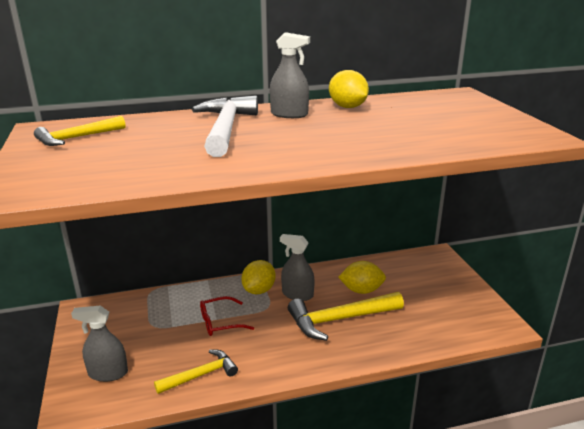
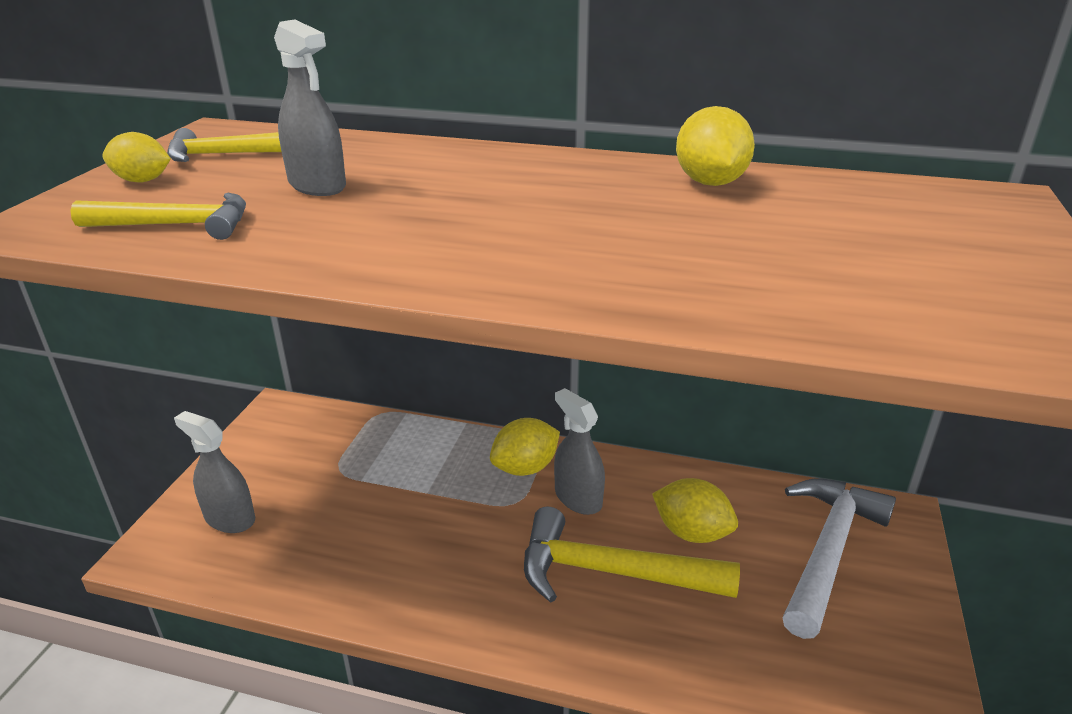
camera: 30 degrees right, 5 degrees up
(46, 159) = (142, 181): none -> yellow lemon
(201, 375) = (334, 575): yellow hammer -> yellow hammer (177, 225)
(220, 322) = (428, 500): red glasses -> none
(226, 128) = (444, 182): white hammer -> white hammer (828, 550)
(289, 114) = (583, 177): grey spray bottle -> grey spray bottle (317, 185)

